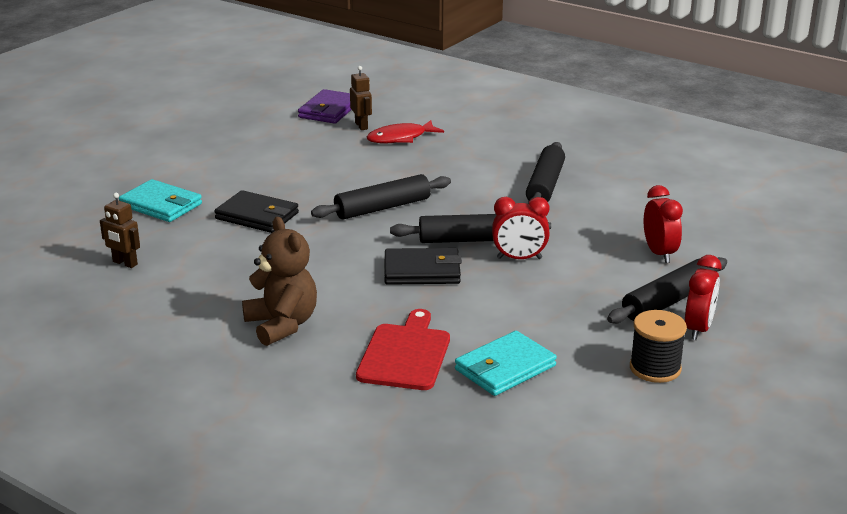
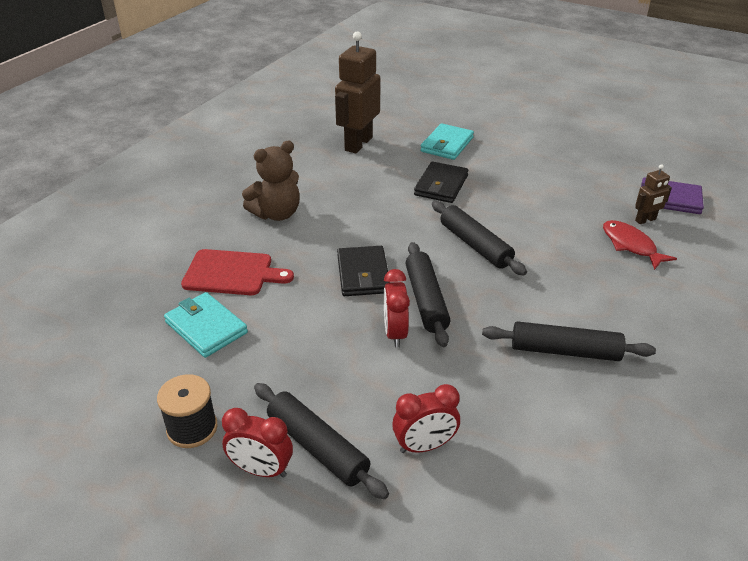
camera: 85 degrees right, 10 degrees up
(124, 263) = (358, 144): brown robot -> brown robot, size x2.08

